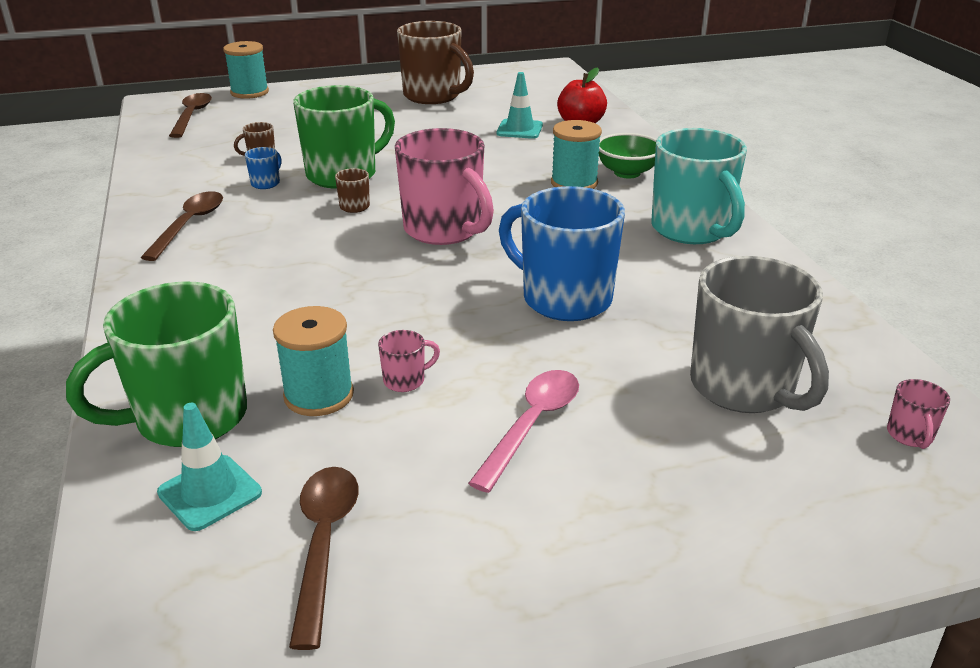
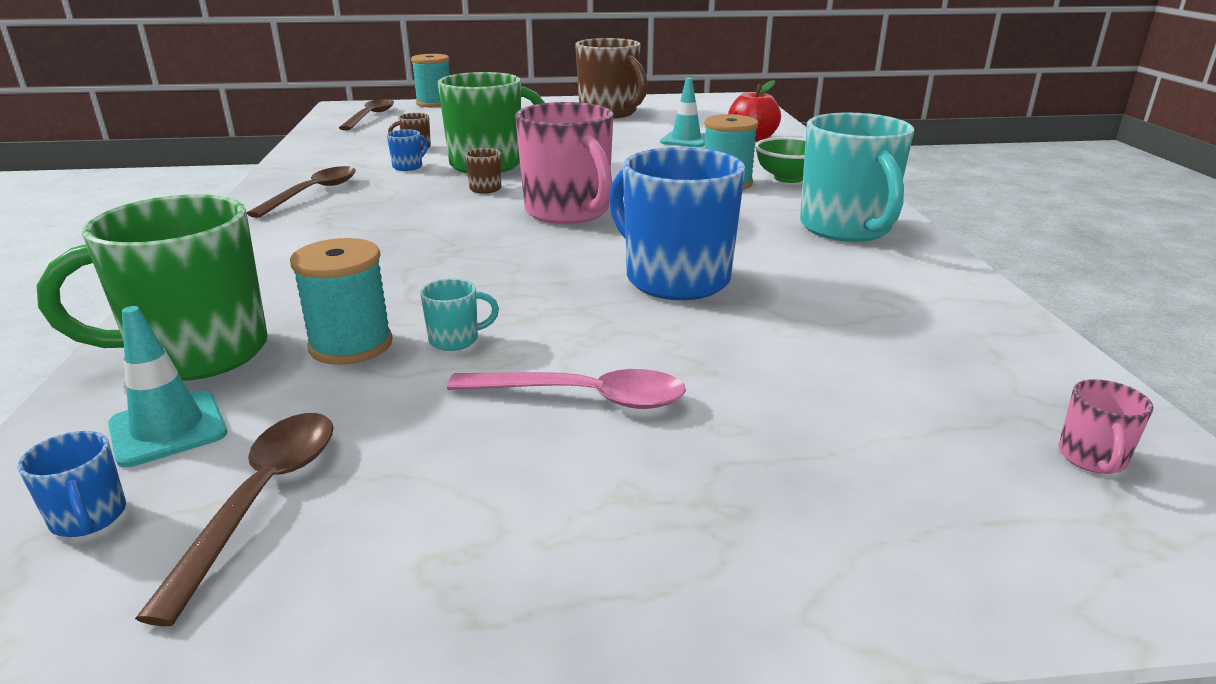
camera: 10 degrees right, 5 degrees down
(196, 577) = (89, 518): none -> blue mug
(405, 380) = (455, 340): pink mug -> turquoise mug
(532, 425) = (583, 397): pink spoon -> pink spoon turned 60 degrees clockwise
(744, 388) = (868, 383): grey mug -> none

